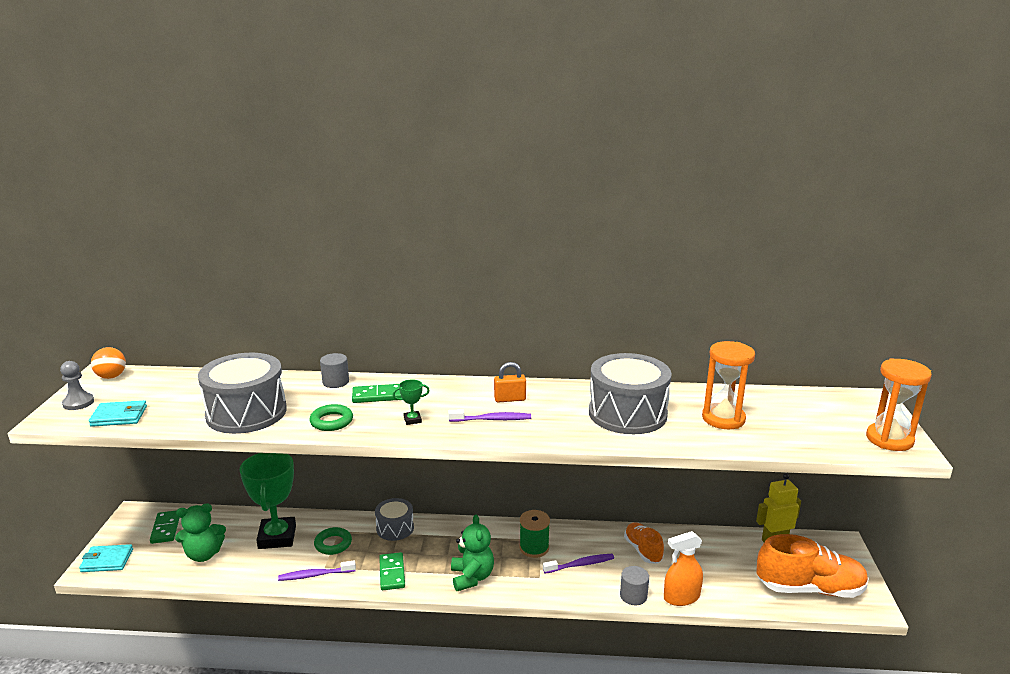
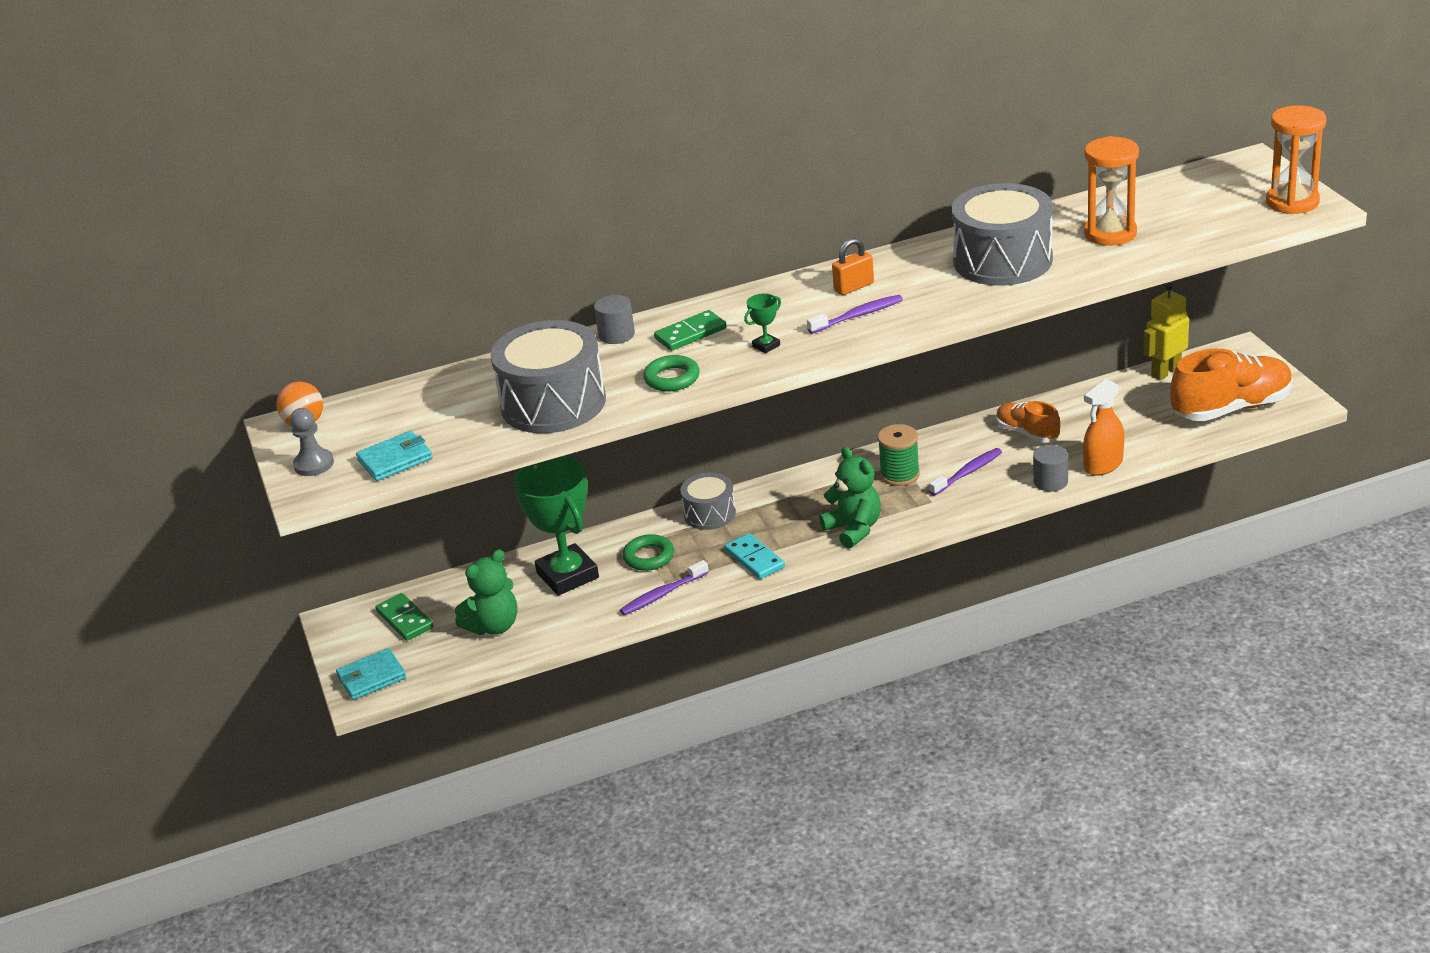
camera: 20 degrees left, 10 degrees up
(392, 573) = (754, 559): green domino -> turquoise domino

